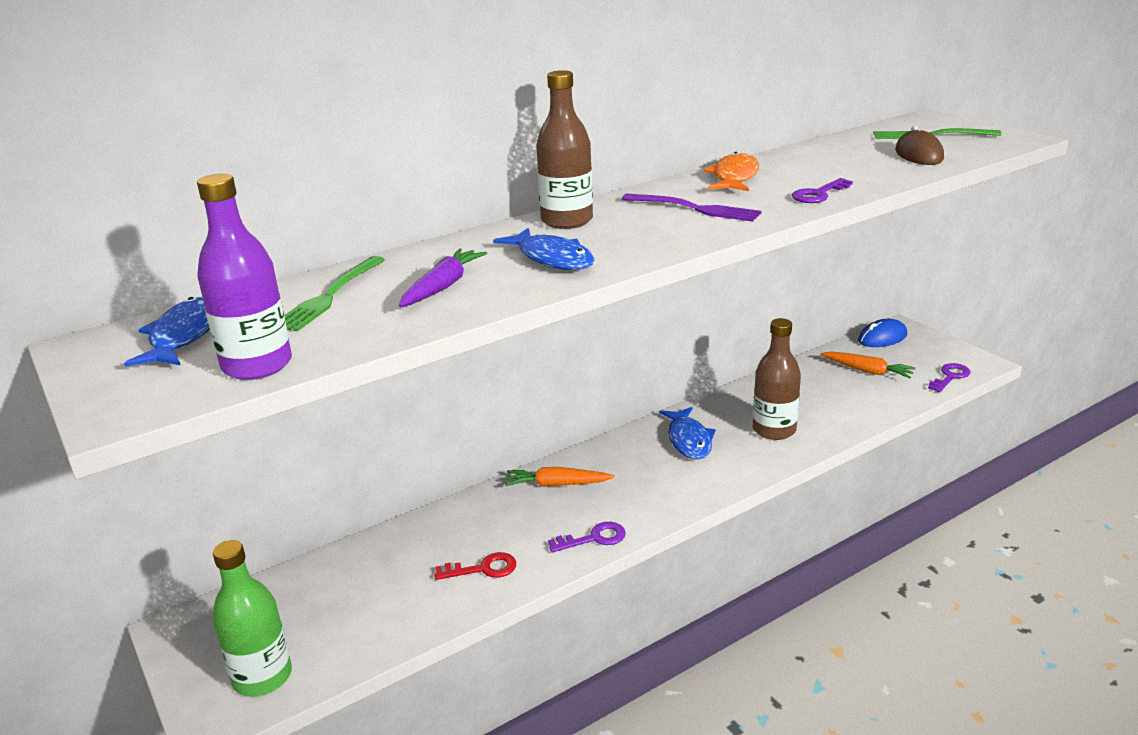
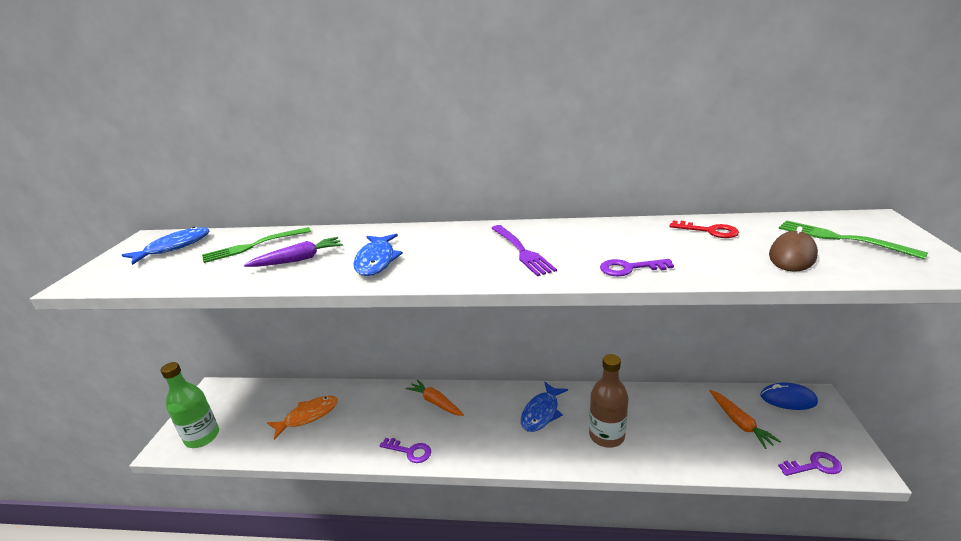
camera: 40 degrees right, 0 degrees up
(257, 365) = (155, 277): purple bottle -> none
(483, 569) = (341, 435): red key -> red key (709, 231)
(567, 221) = (436, 235): brown bottle -> none
(734, 177) = (596, 232): orange fish -> orange fish (308, 416)

